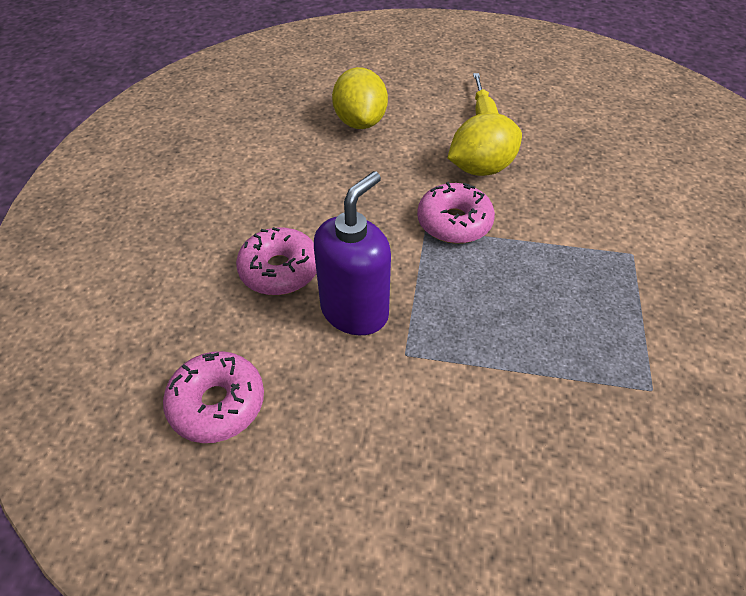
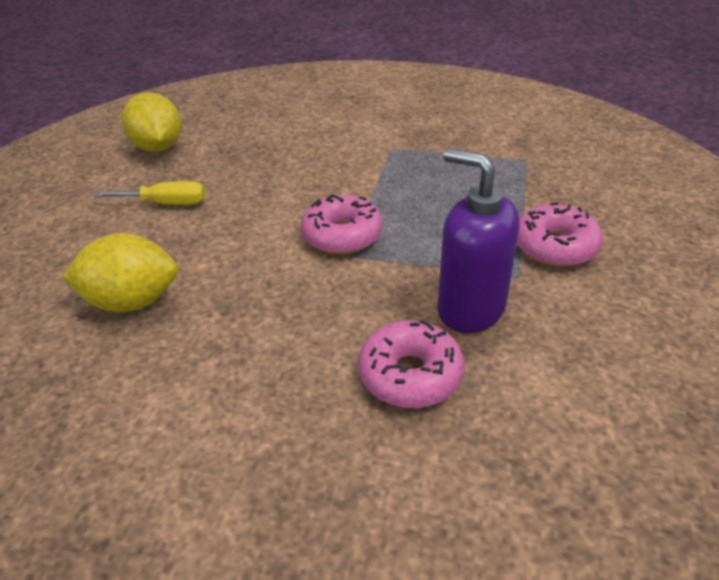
camera: 85 degrees left, 10 degrees down
(217, 403) = (618, 420): pink donut -> pink donut (555, 246)
(481, 168) = (261, 212): yellow lemon -> yellow lemon (158, 147)

